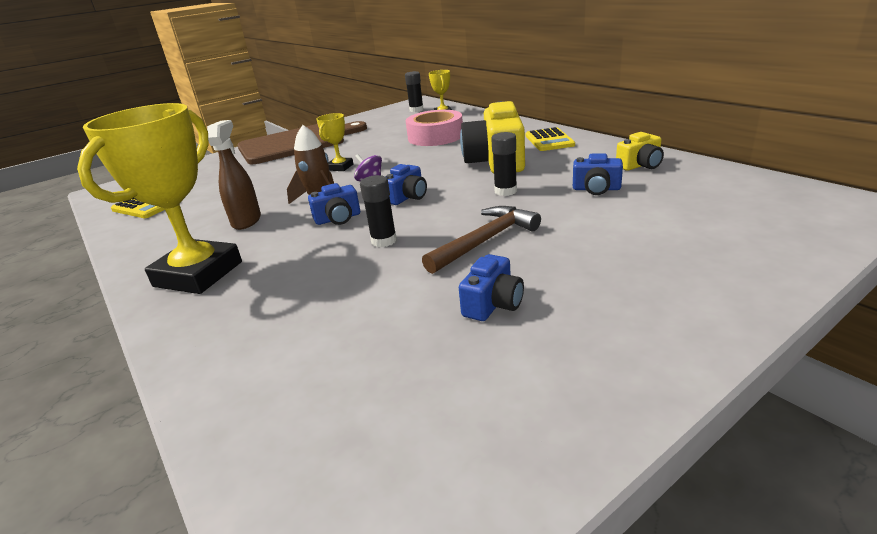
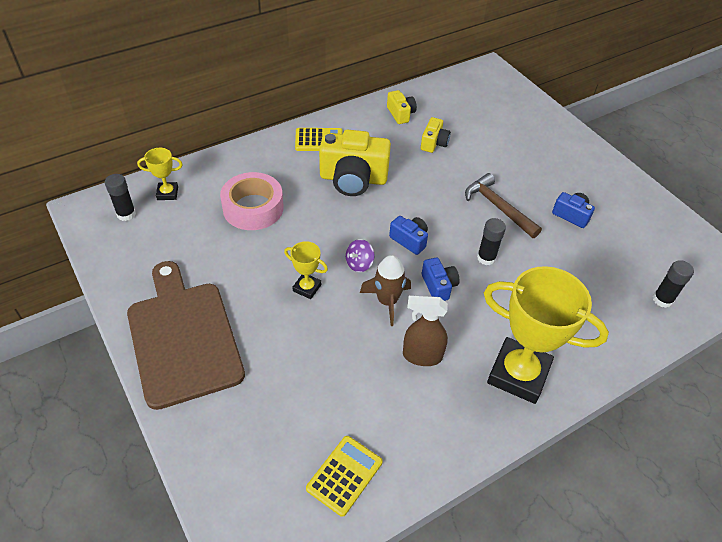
camera: 90 degrees left, 20 degrees up
(505, 191) = (420, 184): black glue stick -> black glue stick (662, 299)
(596, 189) = (434, 143): blue camera -> yellow camera

